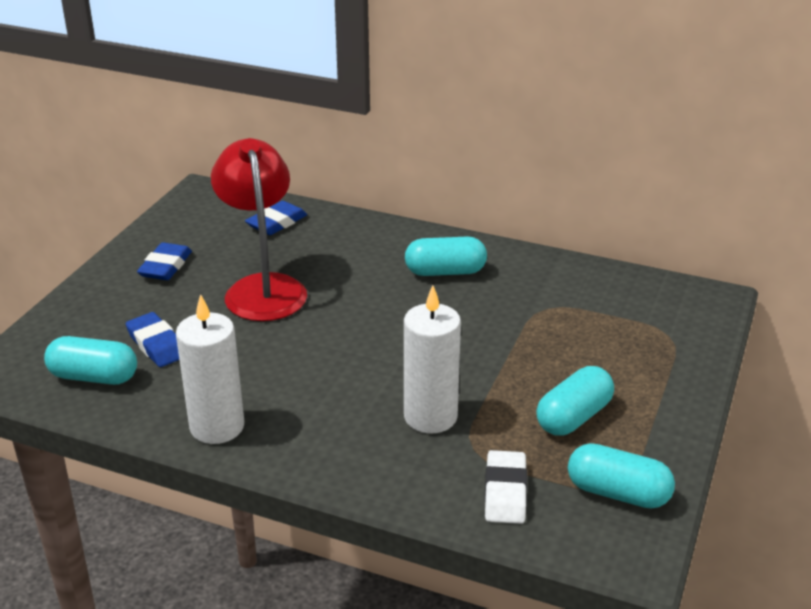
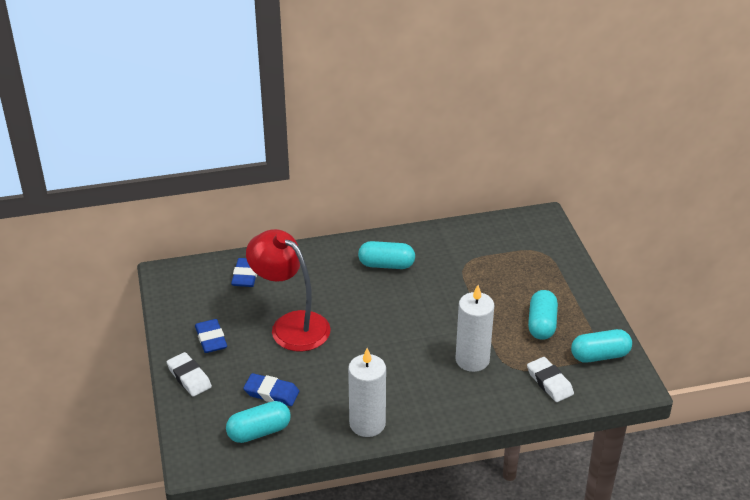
camera: 35 degrees left, 5 degrees up
(97, 292) = (189, 377): none -> white eraser
(445, 272) = (386, 265): turquoise capsule -> turquoise capsule turned 45 degrees clockwise

